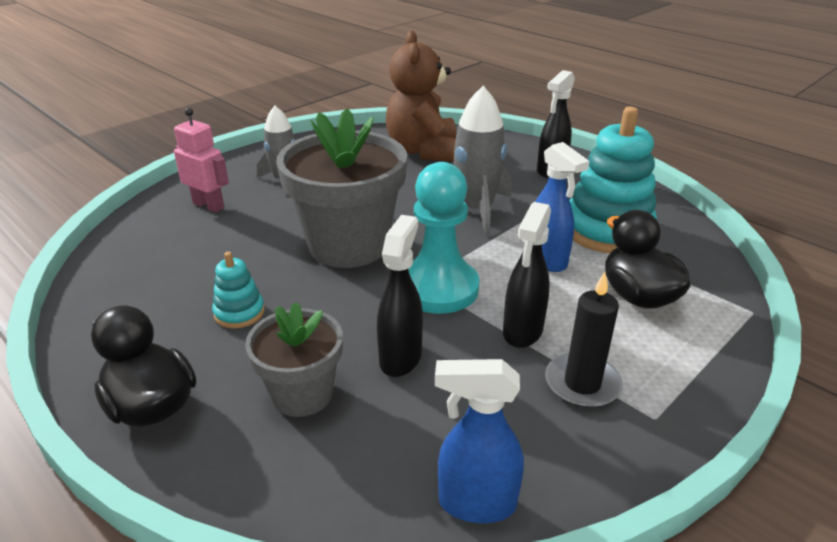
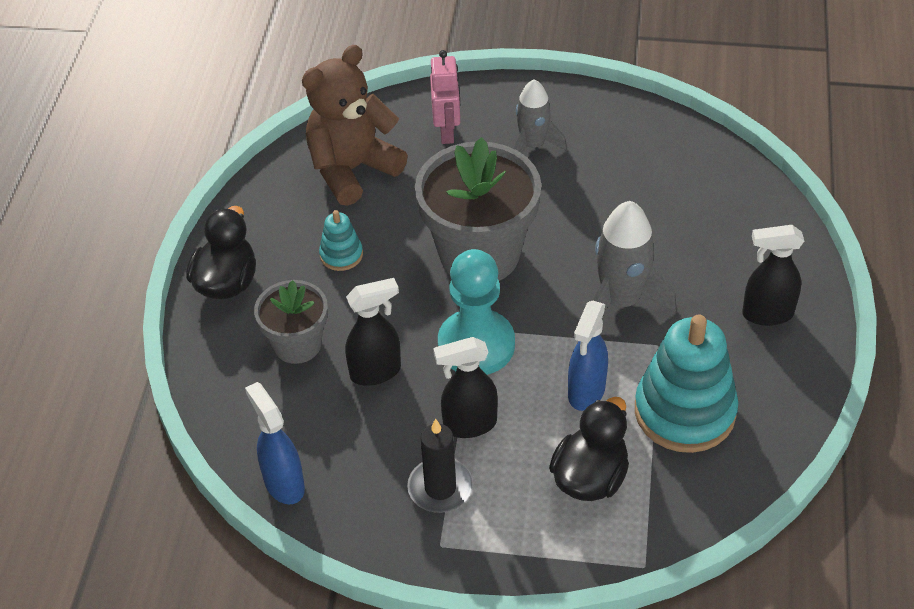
camera: 55 degrees right, 15 degrees up
(423, 151) = (697, 197): brown teddy bear -> brown teddy bear (352, 169)

